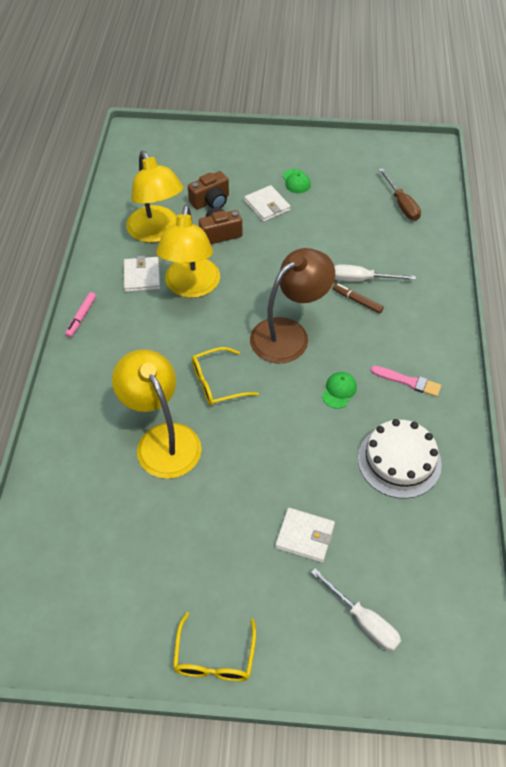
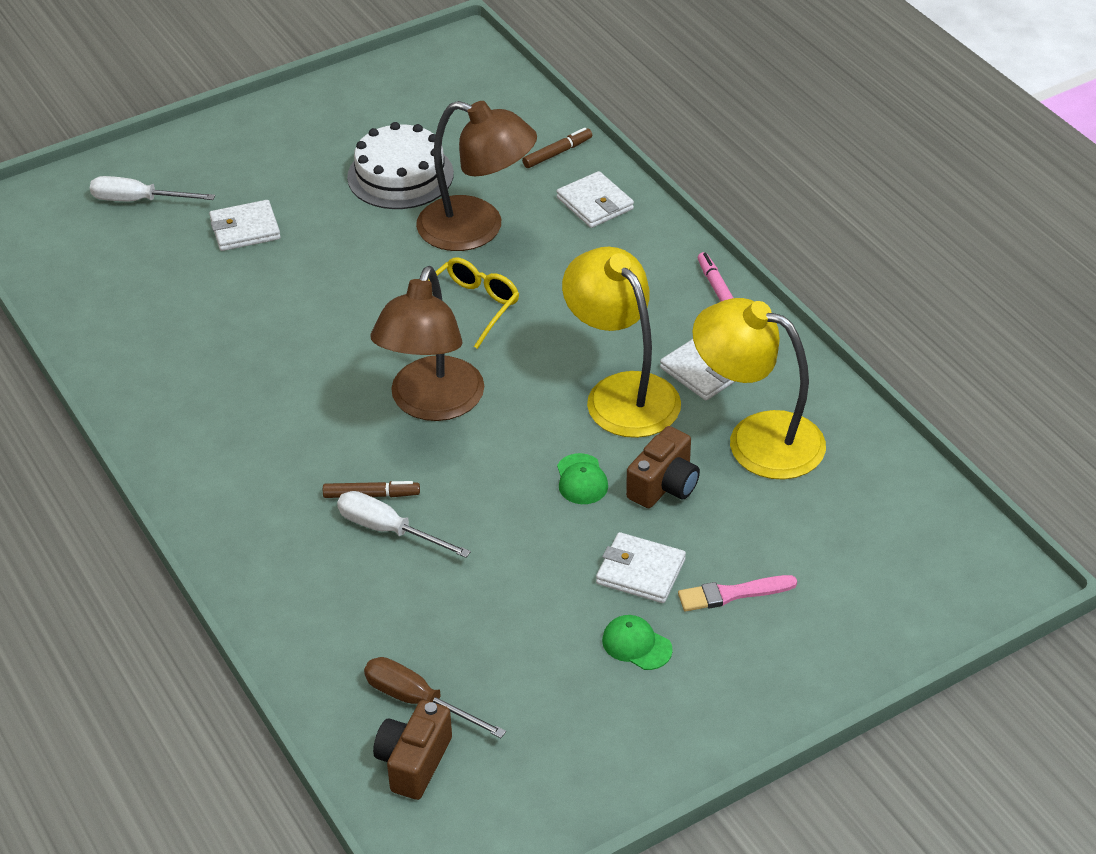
camera: 145 degrees right, 10 degrees down
(54, 474) = (557, 153): none -> brown marker
(77, 416) = (595, 203): none -> white wallet
(162, 439) = (477, 229): yellow lamp -> brown lamp
(211, 201) = (735, 529): brown camera -> brown camera (414, 762)
(214, 658) = (264, 119): yellow glasses -> none
(339, 391) = (310, 373): green cap -> green cap (581, 479)
(361, 279) = (388, 530): white screwdriver -> white screwdriver turned 120 degrees counterclockwise
(399, 461) = (183, 339): white cake -> white cake (400, 175)
(408, 381) = (226, 427): pink brush -> pink brush (732, 594)

